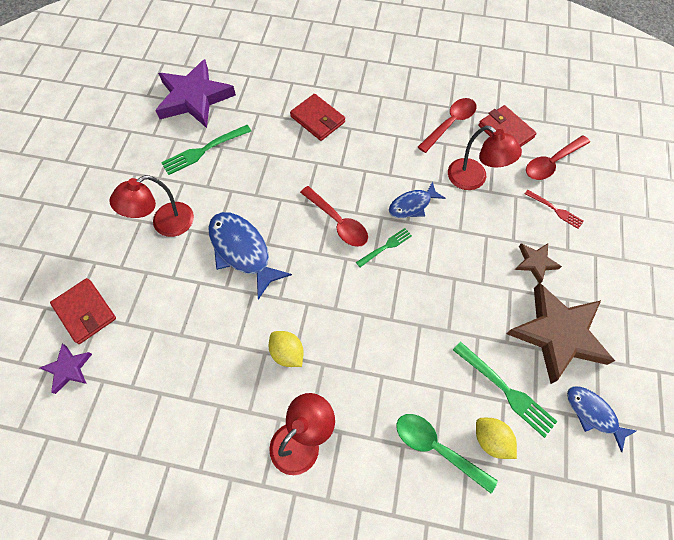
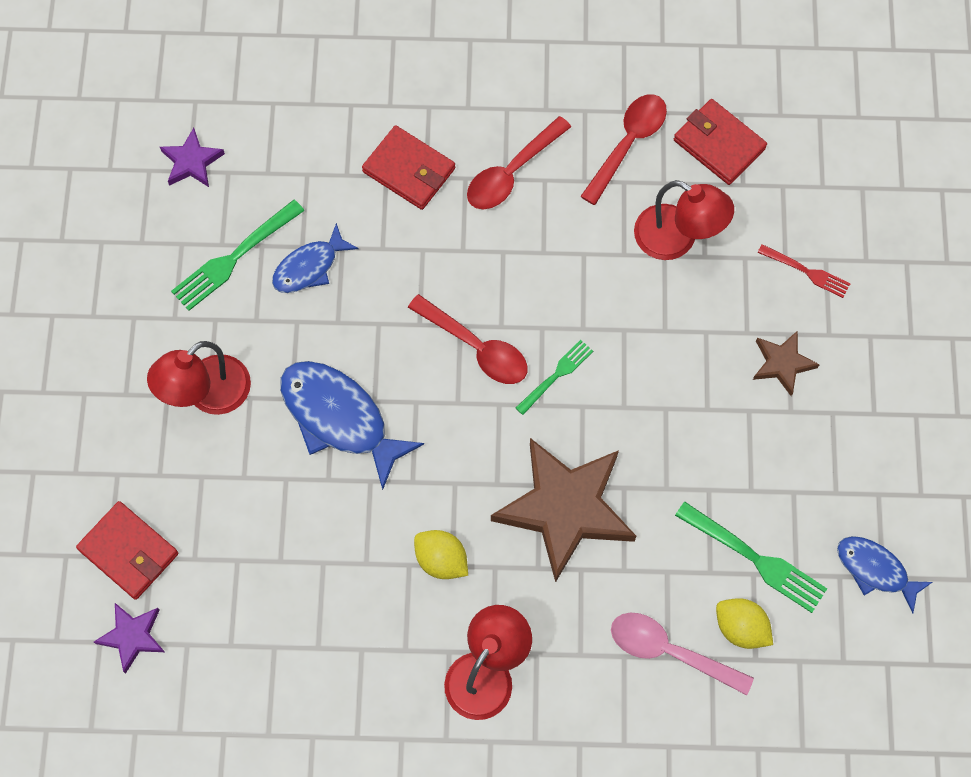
camera: 10 degrees left, 5 degrees up
(194, 98) = (191, 162): purple star -> purple star, size x0.48
(412, 205) = (586, 300): blue fish -> blue fish (309, 267)
(436, 448) = (669, 651): green spoon -> pink spoon
(551, 163) = (796, 190): red spoon -> red spoon (511, 173)
(558, 334) = (822, 466): brown star -> brown star (565, 508)

